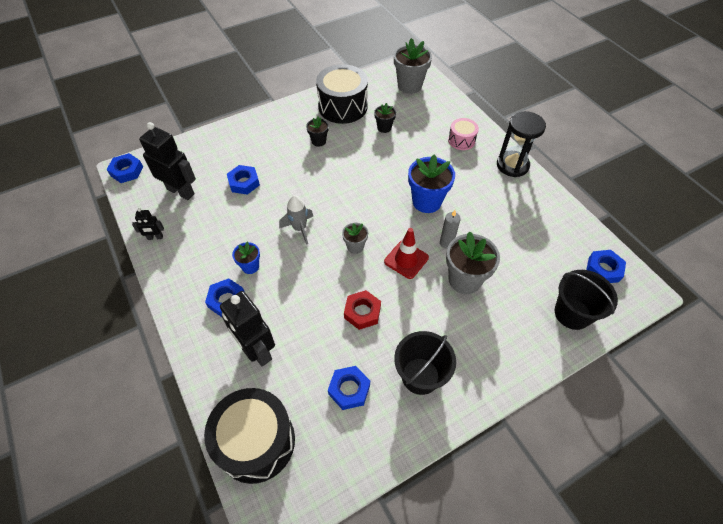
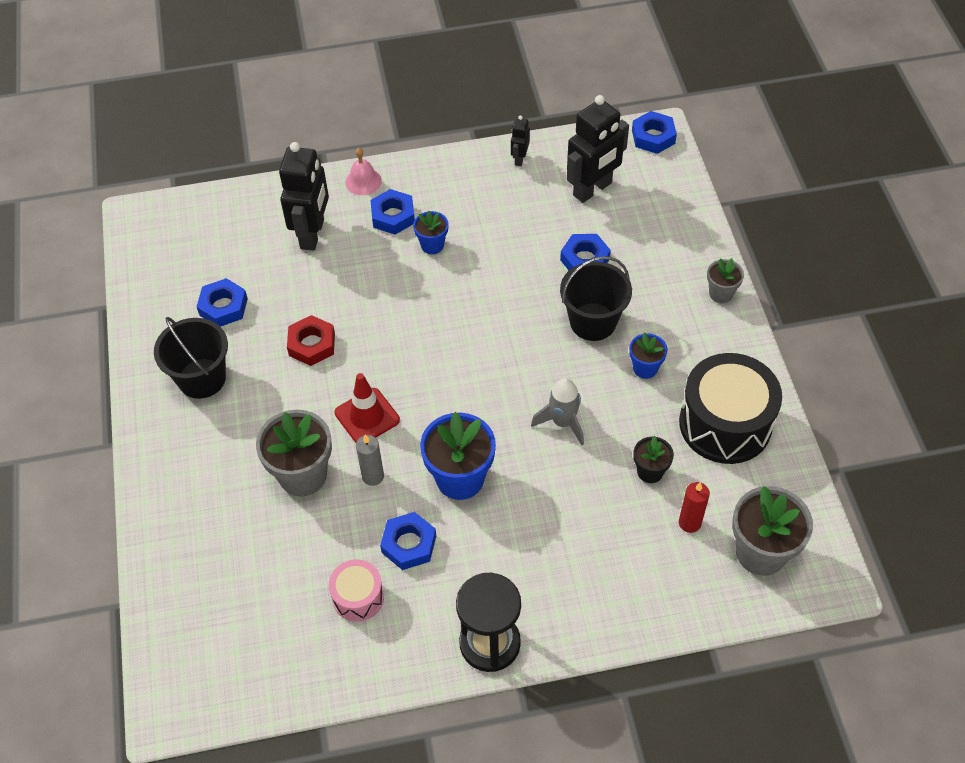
camera: 110 degrees right, 0 degrees up
(192, 333) = (363, 181): none -> pink bell
(256, 442) = (213, 218): black drum -> none
(257, 350) = (313, 234): black robot -> black robot turned 120 degrees clockwise
(299, 229) = (472, 307): grey rocket -> grey rocket (562, 422)
(318, 141) = (645, 368): black flower pot -> blue flower pot
(355, 246) = (415, 363): grey flower pot -> grey flower pot (721, 294)
(406, 109) = (689, 523): none -> red candle
(461, 140) = (579, 584): pink drum -> pink drum (358, 597)
(572, 313) = (189, 587): black bucket -> black bucket (593, 322)
(603, 269) = (232, 673): blue nut -> blue nut (409, 544)

